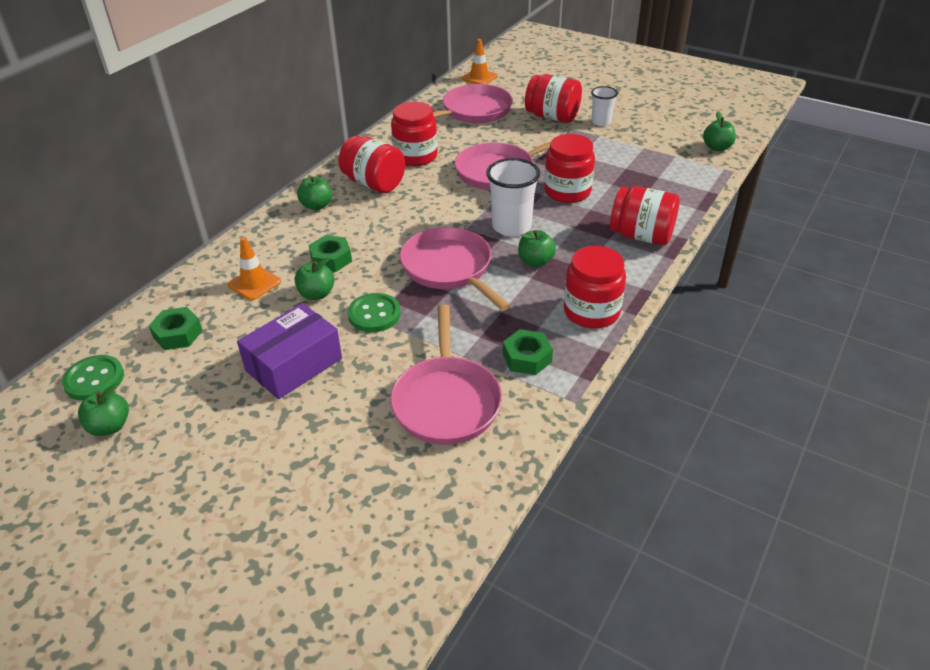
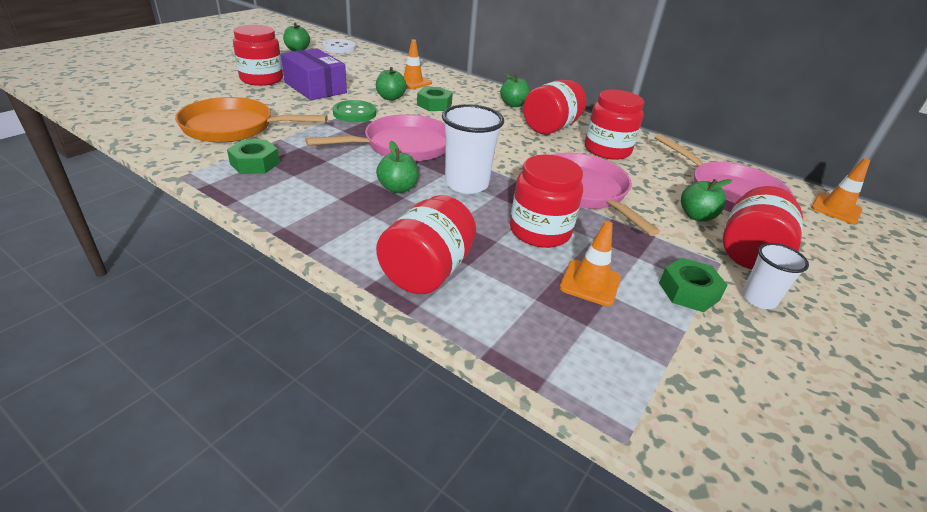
camera: 90 degrees right, 5 degrees down
(94, 379) = (339, 48): green button -> white button
(178, 334) = (368, 63): green nut -> green nut (688, 291)
(446, 401) = (234, 127): pink pan -> orange pan
(591, 312) = (296, 206): red jar -> red jar (261, 79)
(617, 174) = (590, 283): none -> orange traffic cone
(717, 147) = (723, 445): green apple -> green apple (696, 216)

